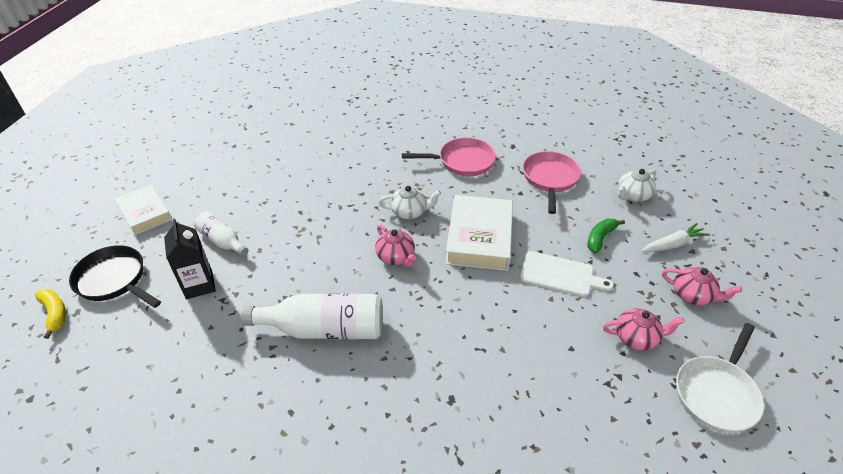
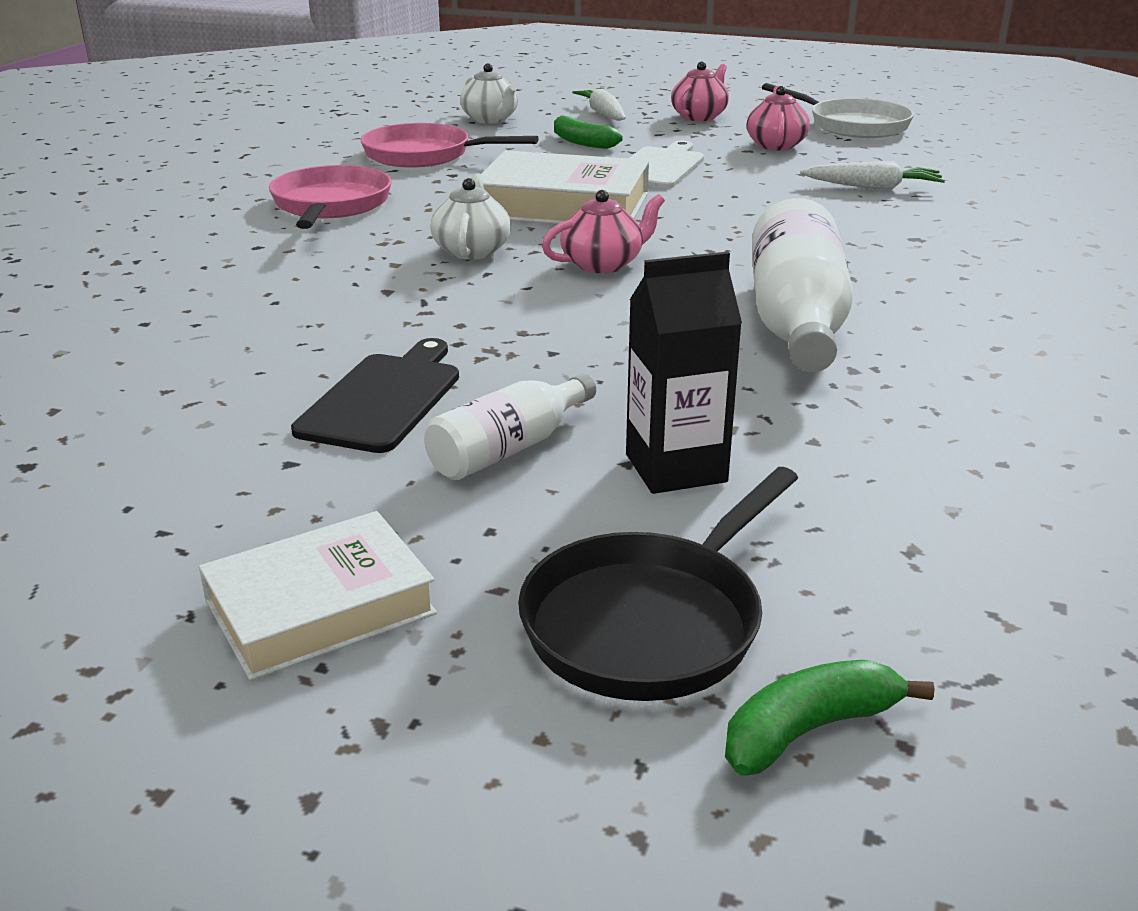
camera: 85 degrees left, 15 degrees down
(55, 314) = (809, 730): yellow banana -> green banana
(264, 207) = (383, 399): none -> black cutting board
(551, 388) = (873, 187): none -> white carrot

